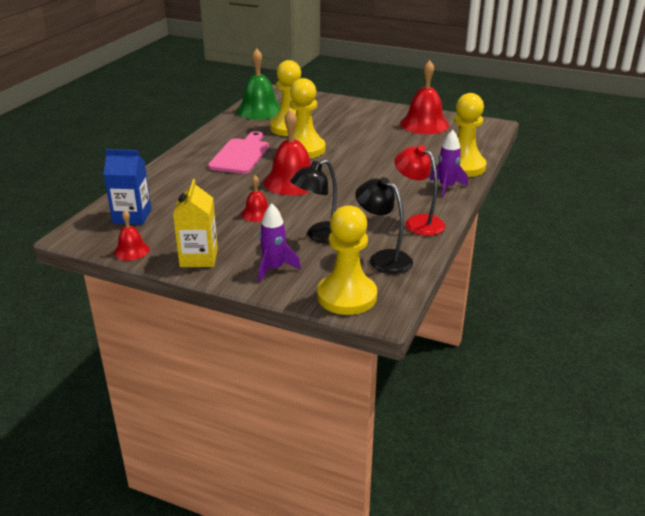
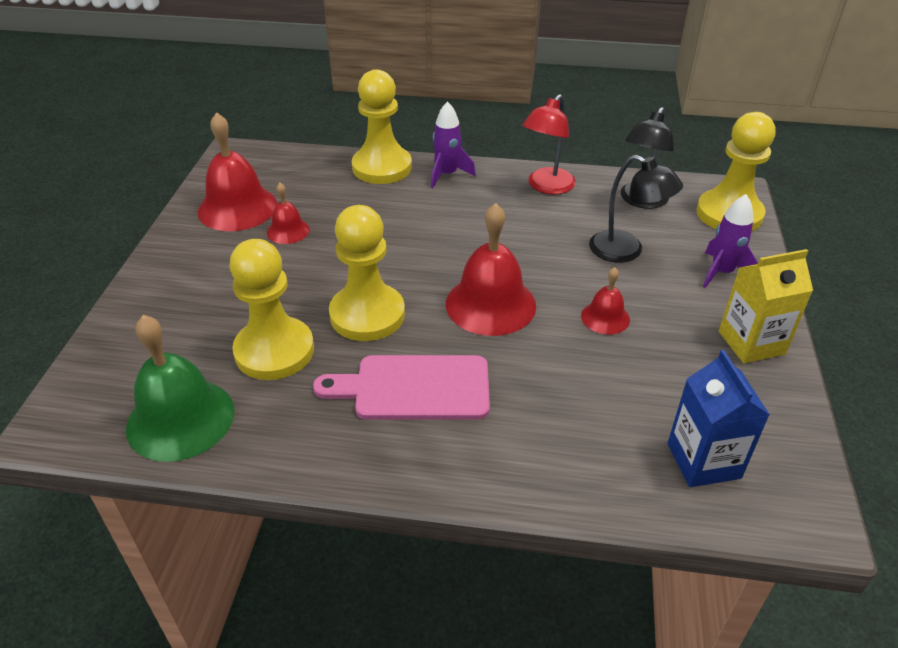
camera: 105 degrees left, 10 degrees up
(131, 250) = (791, 420): red bell -> red bell (288, 231)

